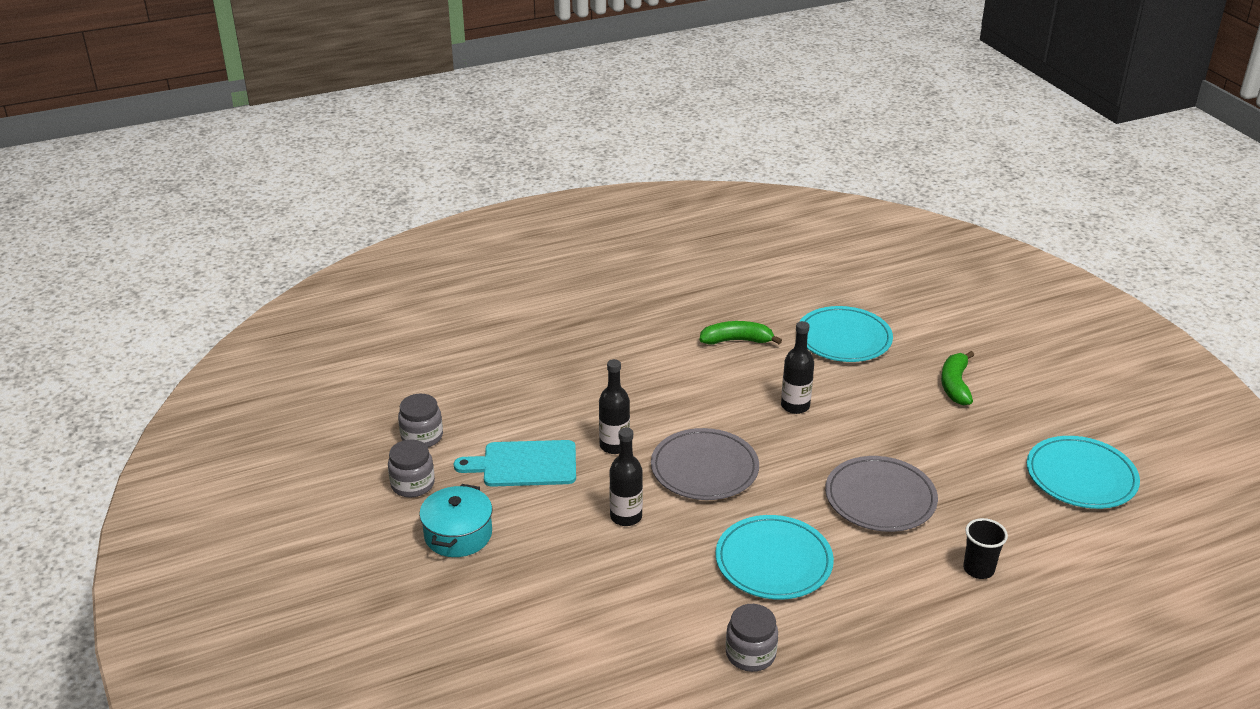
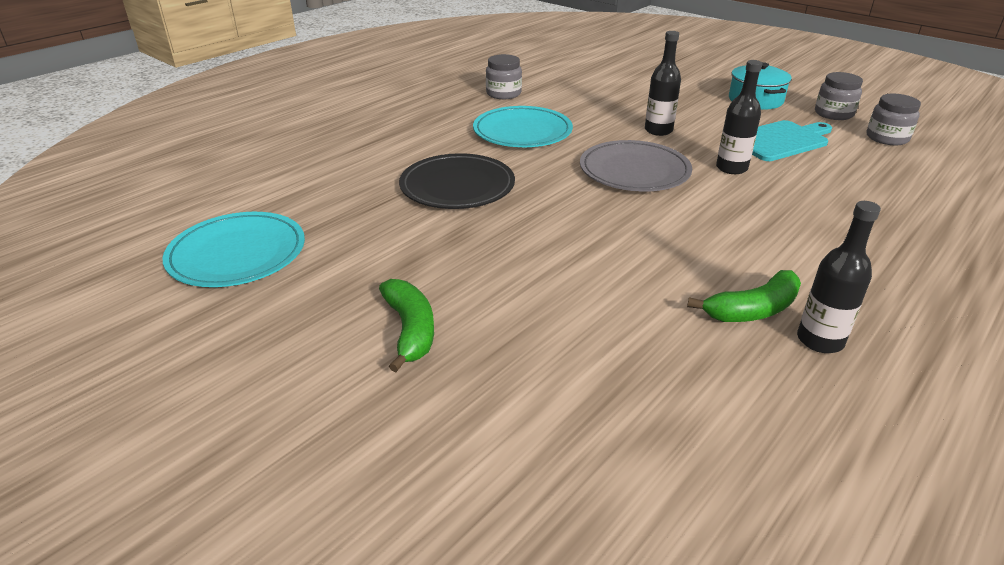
camera: 155 degrees right, 0 degrees up
(795, 406) = (600, 245): black bottle -> black bottle (820, 340)
(844, 338) = (612, 362): turquoise plate -> none
(880, 498) = (457, 186): grey plate -> black plate
(978, 569) = (352, 160): black cup -> none

